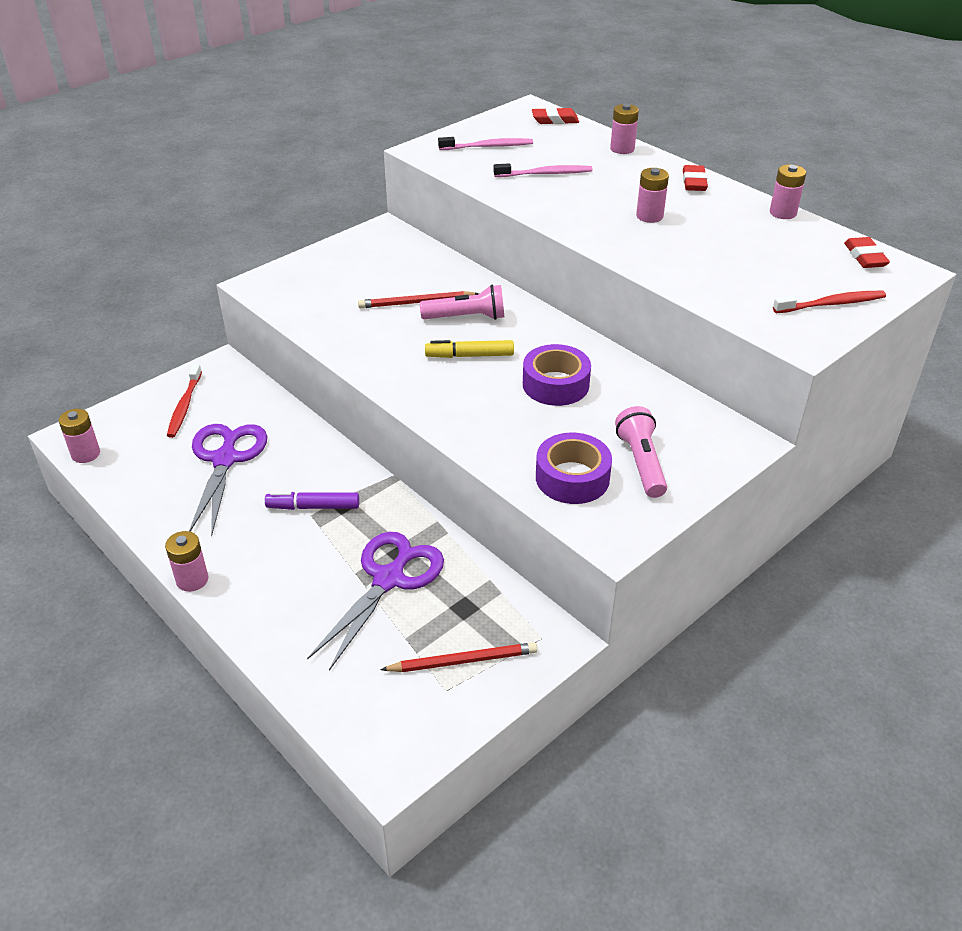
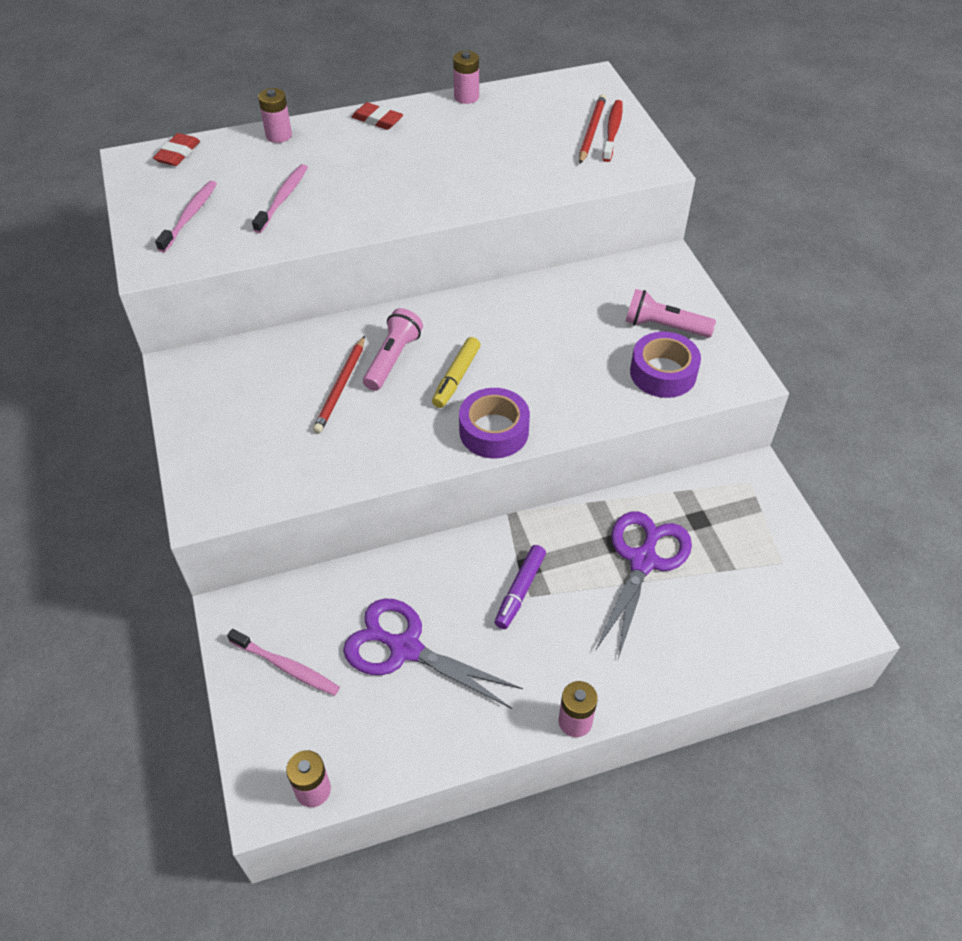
camera: 65 degrees left, 10 degrees up
(184, 406) = (286, 666): red toothbrush -> pink toothbrush
(389, 579) = (643, 561): purple scissors -> purple scissors turned 60 degrees clockwise
(463, 660) = (756, 540): red pencil -> red pencil (591, 131)
(555, 384) = (534, 337): purple tape -> purple tape (494, 431)
(649, 216) = (414, 166): pink battery -> none
(865, 257) = (560, 88): red eraser -> none

